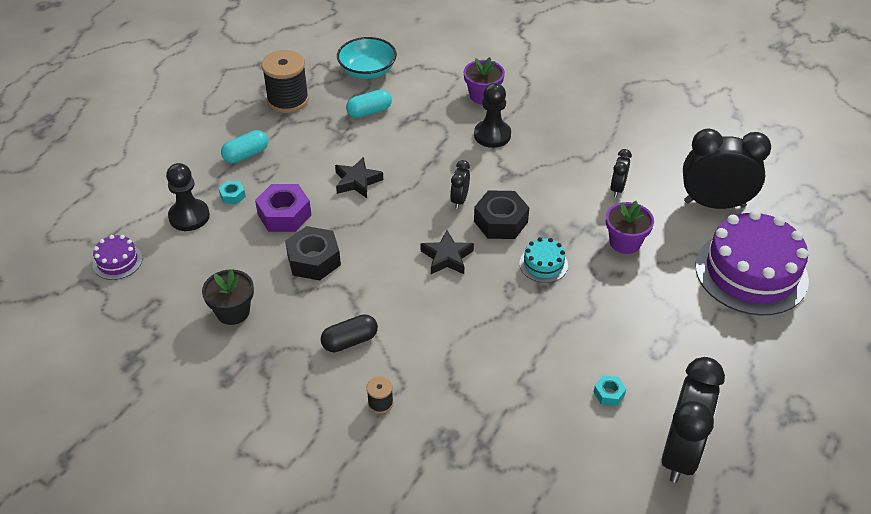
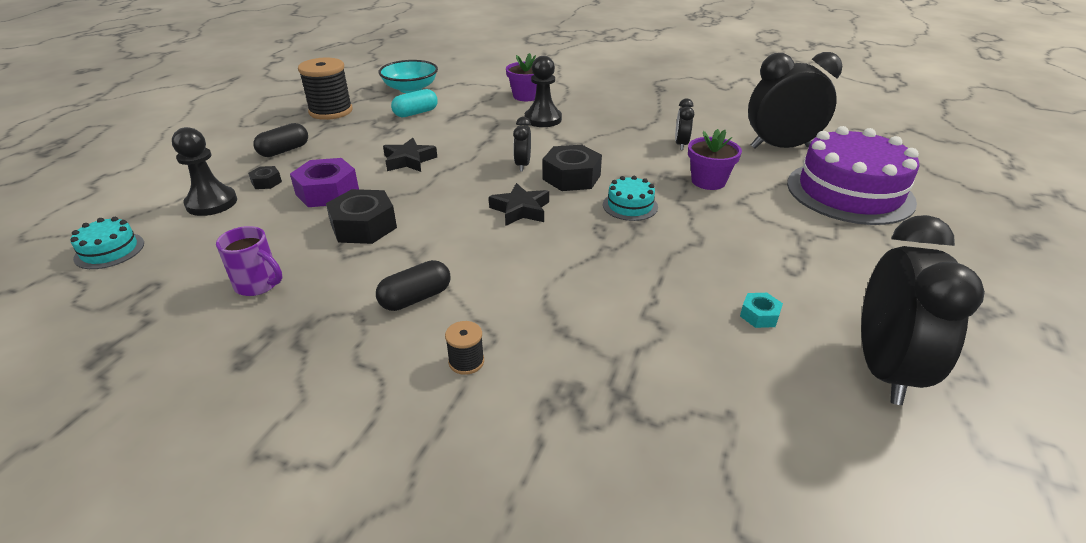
camera: 10 degrees left, 10 degrees down
(117, 261) = (109, 250): purple cake -> turquoise cake
(232, 196) = (266, 182): turquoise nut -> black nut
(233, 312) = (258, 284): black flower pot -> purple mug
(246, 155) = (284, 151): turquoise capsule -> black capsule

